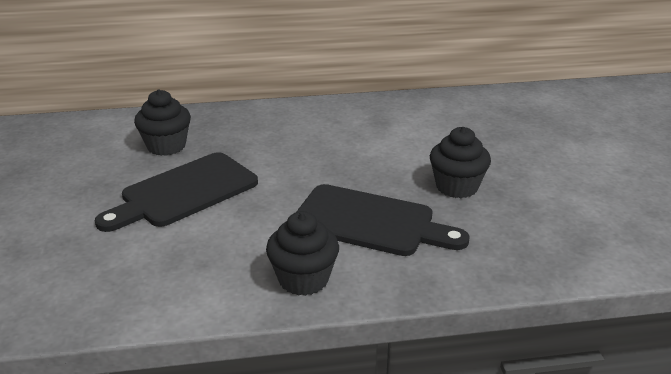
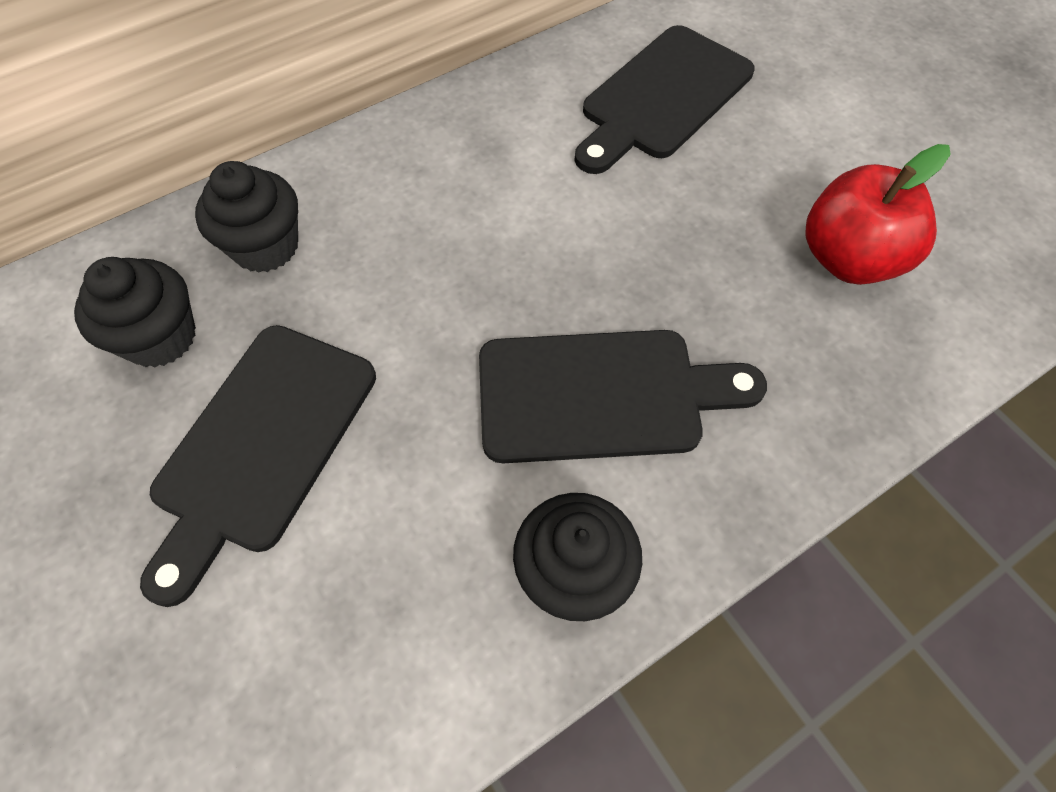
camera: 25 degrees left, 30 degrees up
(457, 187) = (682, 263): black cupcake -> black cupcake (265, 246)
(495, 124) = (662, 97): none -> black cutting board
(563, 210) = (848, 259): none -> red apple

